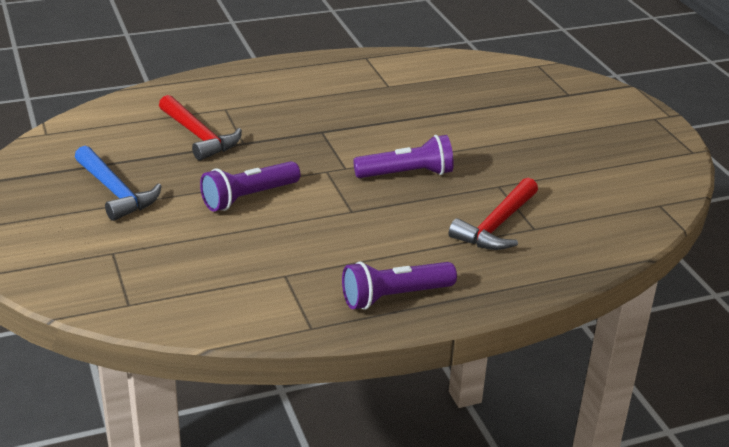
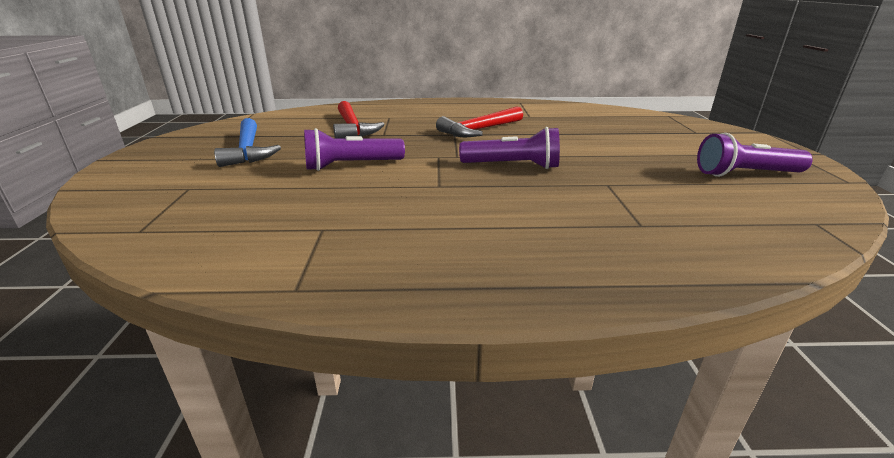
camera: 20 degrees right, 5 degrees down
(394, 296) = (427, 270): purple flashlight -> purple flashlight (745, 174)
(497, 225) = (594, 216): red hammer -> red hammer (479, 130)

